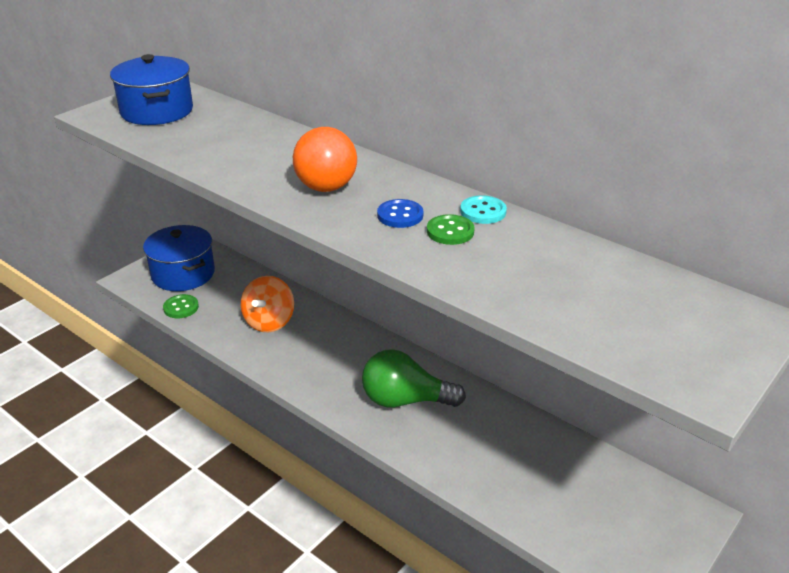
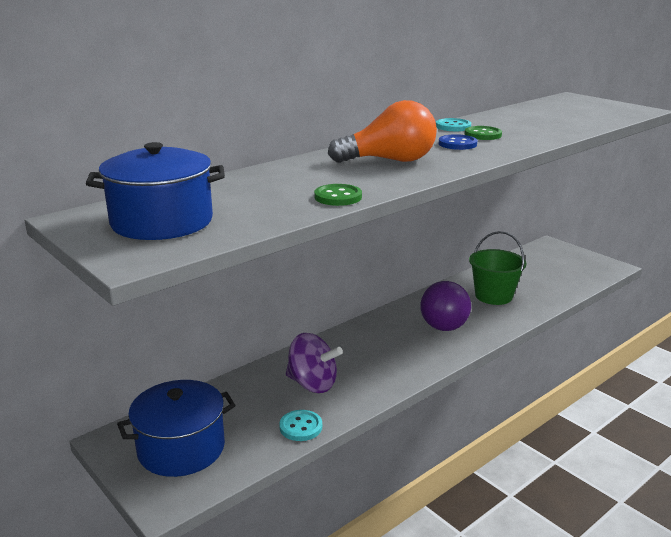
camera: 80 degrees left, 10 degrees down
(181, 307) = (259, 449): green button -> green button (338, 197)
(208, 323) = (301, 427): none -> turquoise button
(269, 322) = (312, 384): orange spinning top -> purple spinning top
(405, 400) = (445, 321): green light bulb -> purple light bulb
(484, 442) = (493, 296): none -> green bucket

